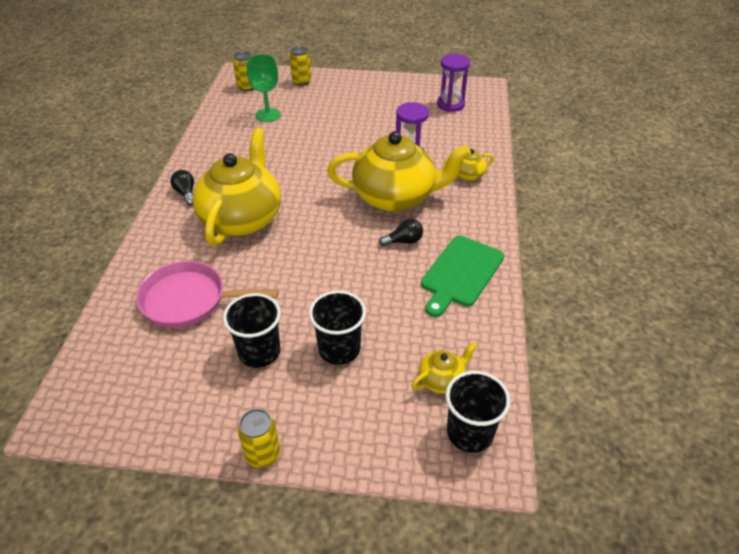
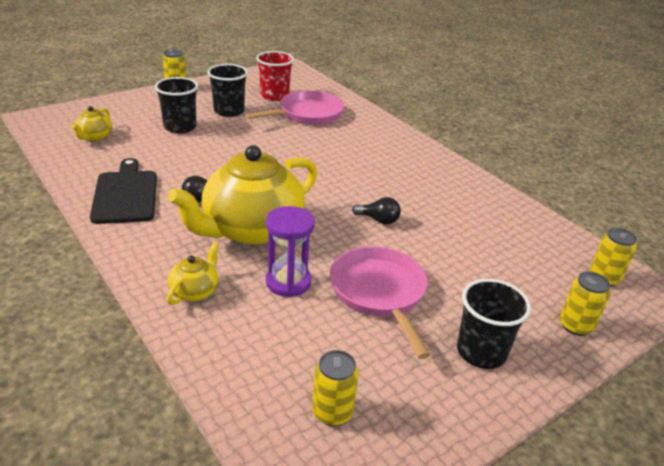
camera: 135 degrees right, 10 degrees down
(173, 356) = (274, 96): none -> red cup
(186, 193) = (425, 158): black light bulb -> black light bulb (378, 220)
(242, 218) = (354, 160): yellow teapot -> none
(268, 115) = (510, 254): green goblet -> none
(369, 130) = (379, 293): none -> pink pan
(450, 104) = (332, 412): purple hourglass -> yellow can
(461, 273) = (125, 194): green cutting board -> black cutting board
(470, 433) = (59, 124): black cup -> black cup (481, 352)

